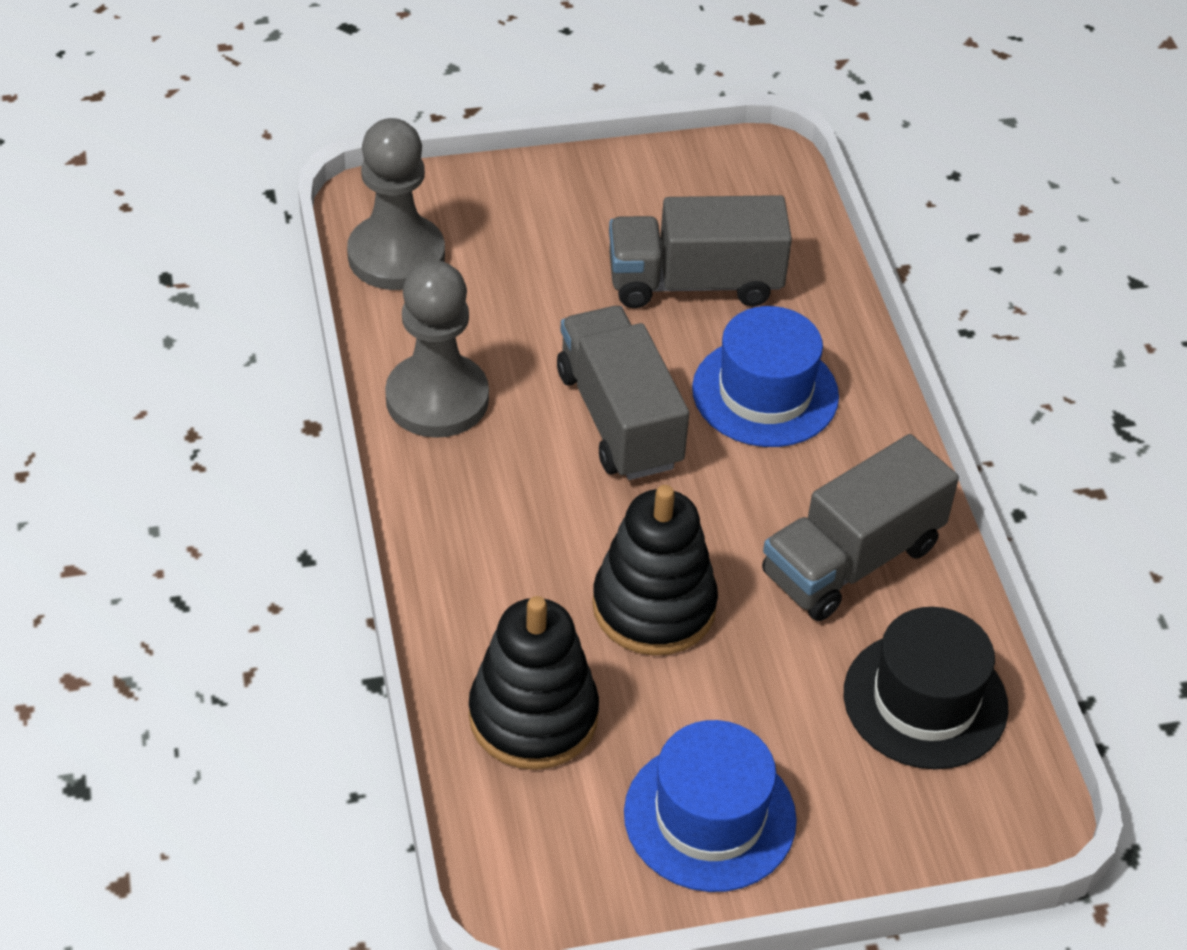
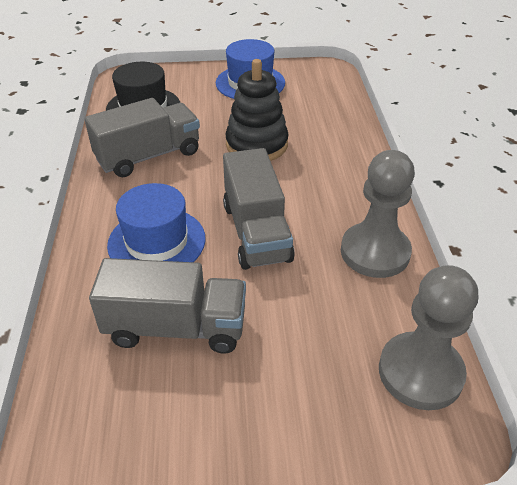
camera: 170 degrees left, 5 degrees down
(533, 716) = (320, 113): black stacking toy -> none

